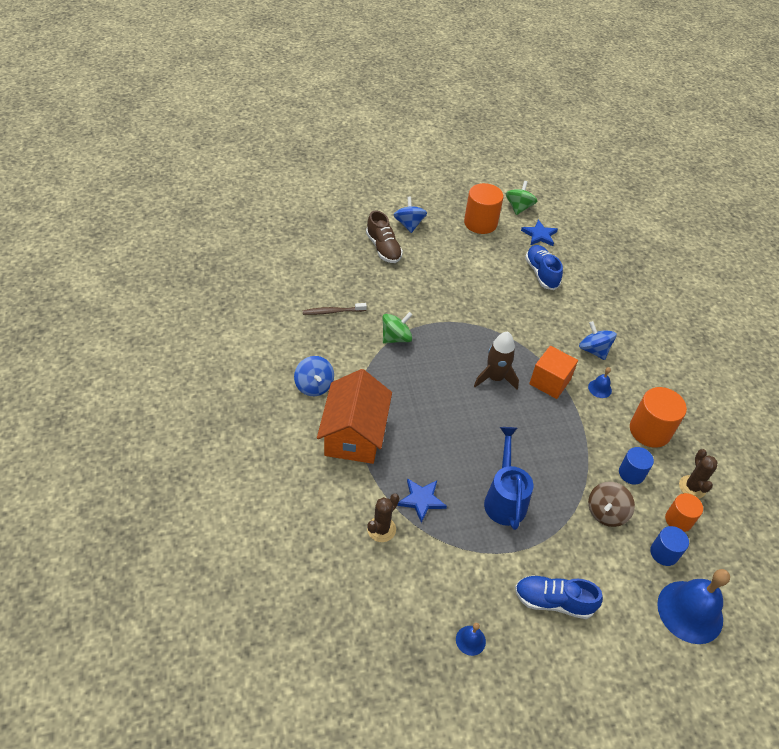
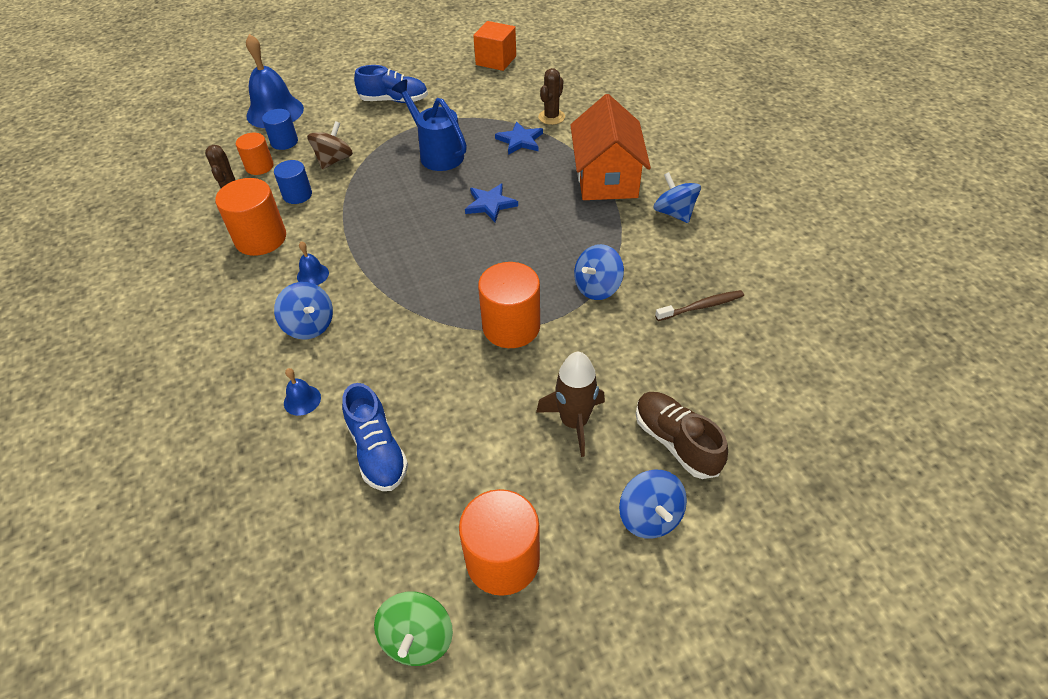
camera: 175 degrees right, 0 degrees up
(396, 338) = (597, 287): green spinning top -> blue spinning top
(460, 323) = (511, 327): none -> orange cylinder
(470, 640) = (462, 73): blue bell -> blue bell (302, 400)
(495, 378) = (453, 262): brown rocket -> brown rocket (574, 422)
(504, 499) = (437, 154): blue watering can -> blue watering can turned 150 degrees clockwise
(539, 235) = (373, 555): blue star -> blue star (490, 204)
(550, 382) = (380, 270): orange cube -> orange cube (496, 60)

